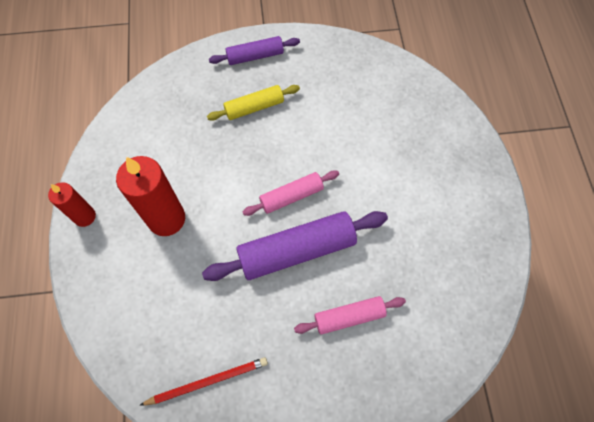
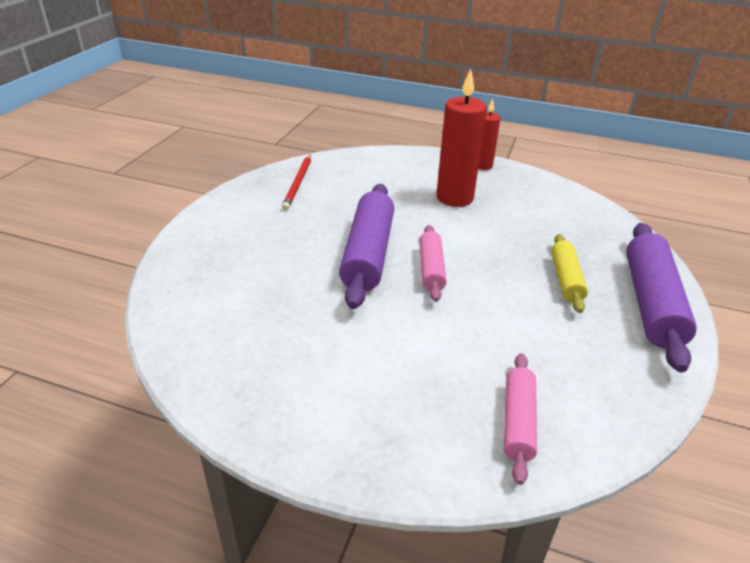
camera: 115 degrees right, 30 degrees down
(255, 56) = (651, 303): purple rolling pin -> purple rolling pin, size x1.74
(349, 317) = (276, 262): pink rolling pin -> pink rolling pin (518, 422)

